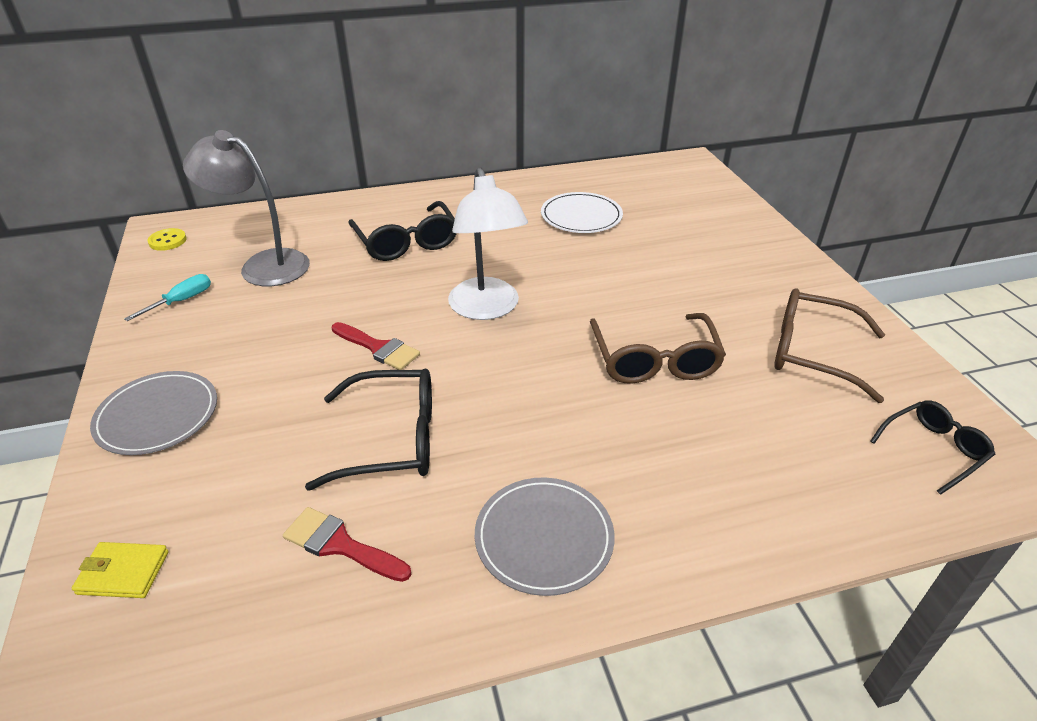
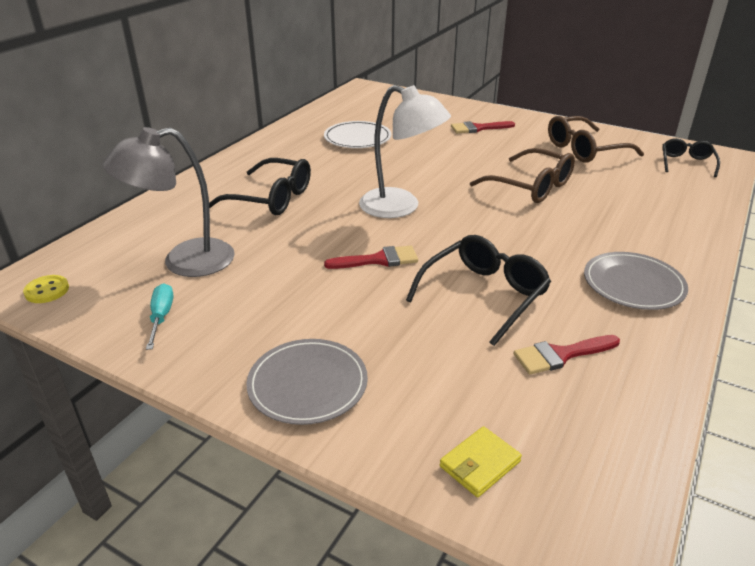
camera: 45 degrees left, 5 degrees down
(728, 262) = (478, 128): none -> red brush

